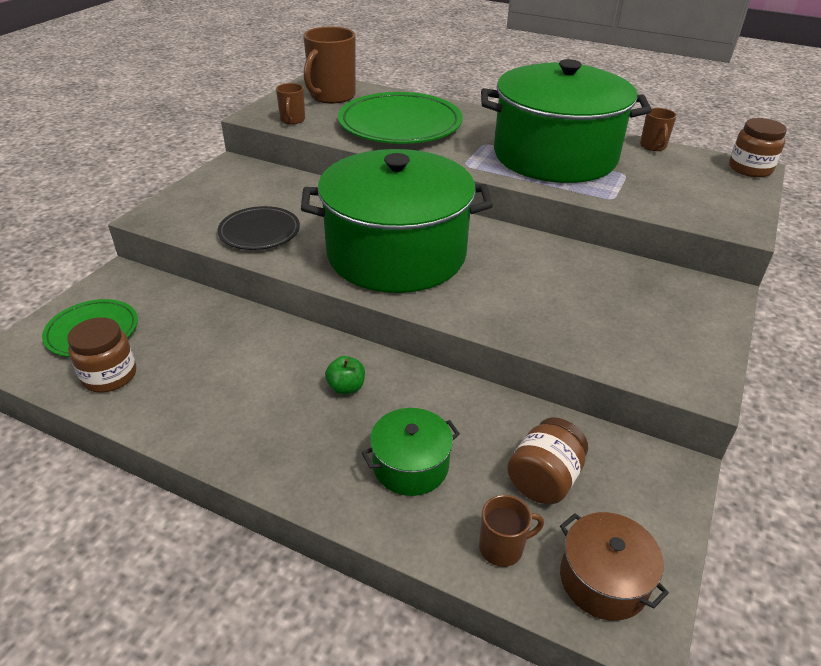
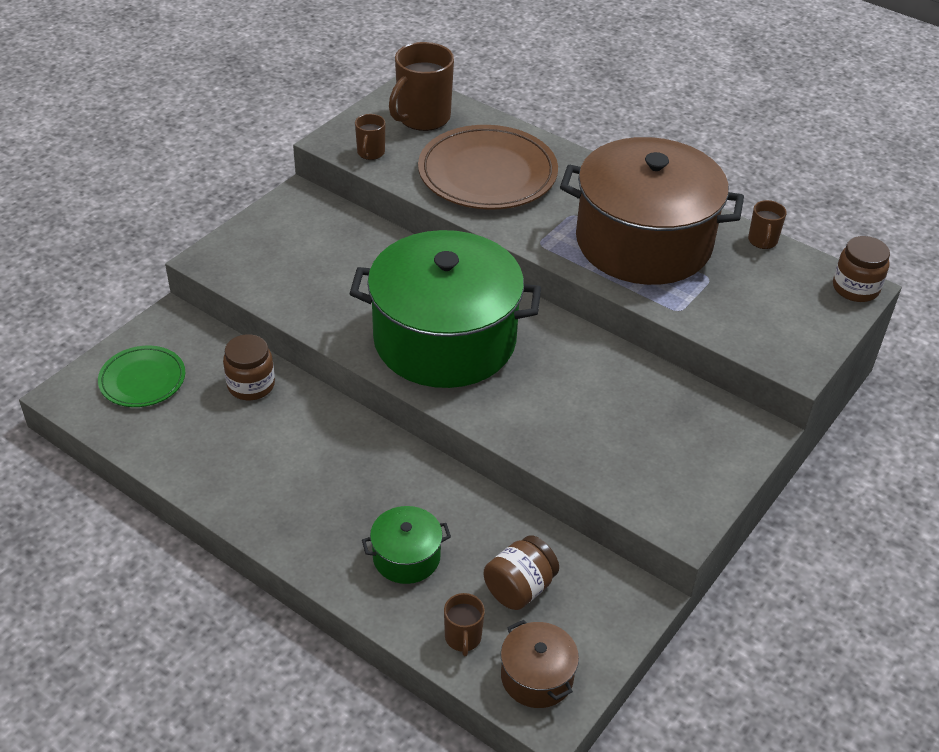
camera: 10 degrees right, 5 degrees up
(109, 376) = (156, 429): brown jar -> brown jar (251, 385)
(259, 232) = (313, 293): black plate -> none
(346, 387) = (367, 474): green apple -> none
(400, 124) = (487, 173): green plate -> brown plate
(502, 547) = (463, 638): brown mug -> brown mug turned 90 degrees clockwise
(555, 156) = (643, 242): green pot -> brown pot

